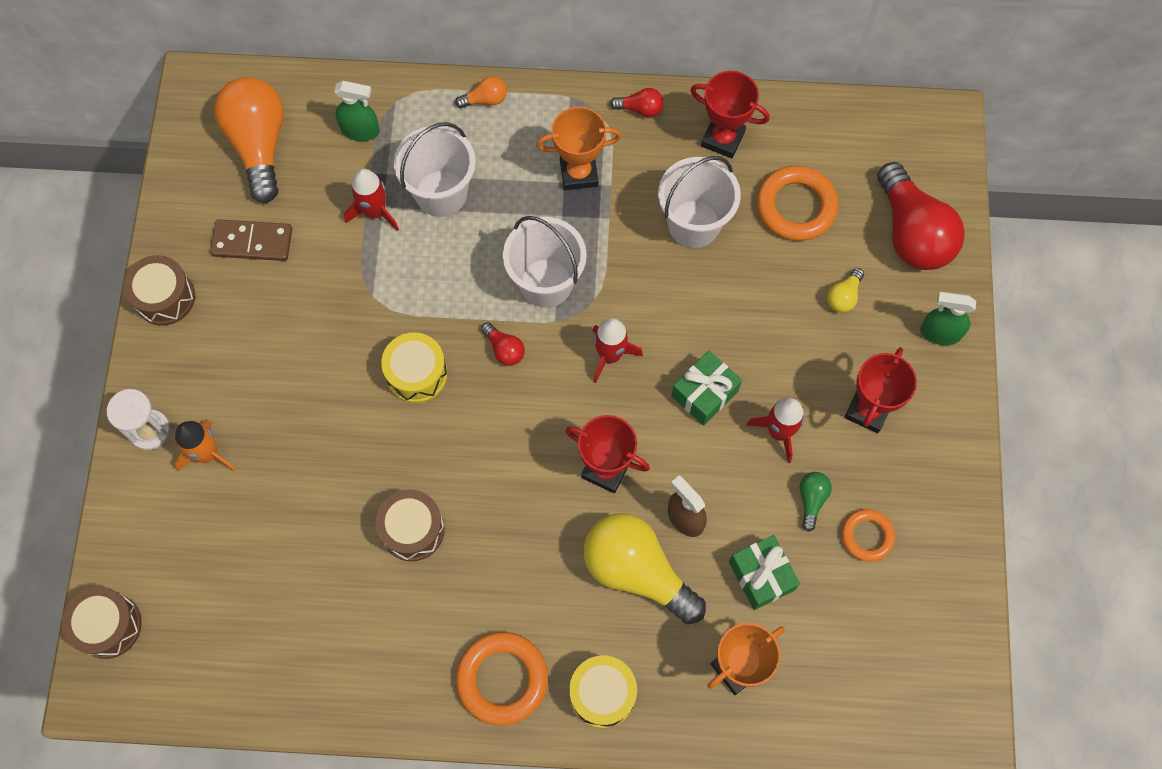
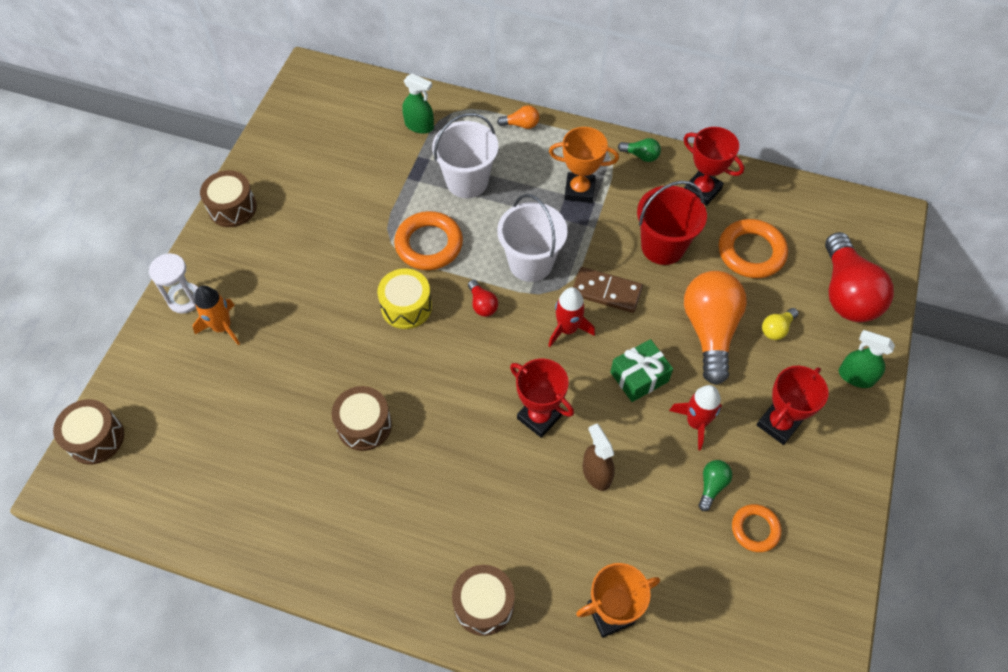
camera: 15 degrees right, 10 degrees down
(252, 242) = (312, 184): brown domino -> brown domino (606, 292)
(259, 144) = (340, 119): orange light bulb -> orange light bulb (709, 331)
(374, 212) = (411, 183): red rocket -> none
(502, 679) = (400, 568): orange ring -> orange ring (429, 244)
(602, 694) = (483, 604): yellow drum -> brown drum
(636, 571) = (543, 507): yellow light bulb -> none
(640, 109) = (641, 156): red light bulb -> green light bulb
(693, 224) = (663, 246): white bucket -> red bucket
(761, 576) = (652, 539): green gift -> none

